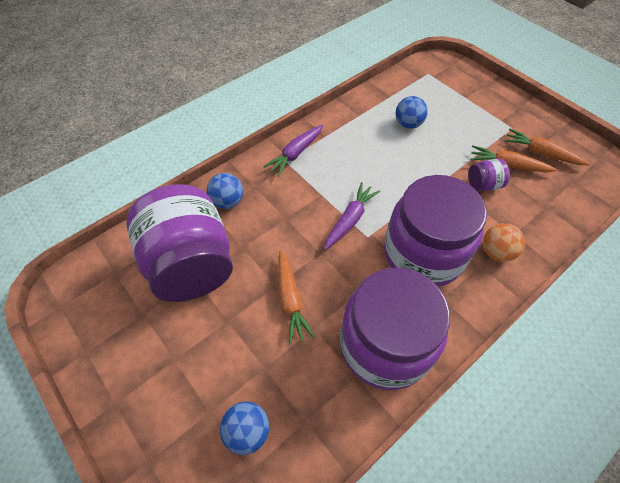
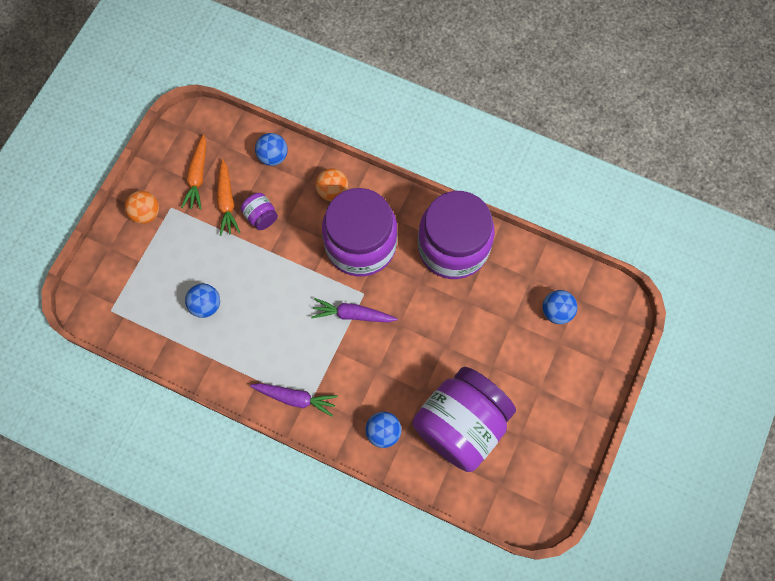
camera: 115 degrees left, 15 degrees up
(290, 300) = (451, 328): orange carrot -> none
(510, 112) = (146, 213): none -> orange ball
(552, 215) = (273, 156): none -> blue ball

